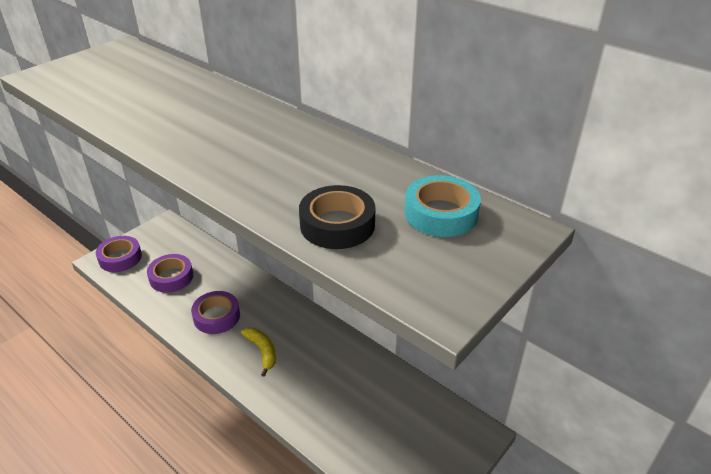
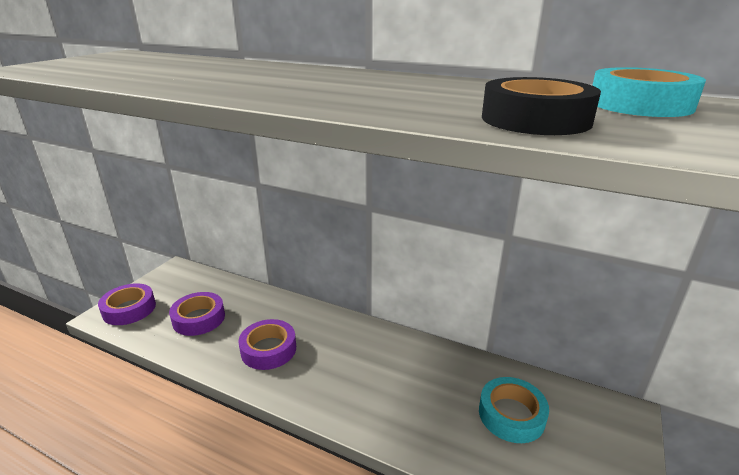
camera: 15 degrees left, 10 degrees down
(262, 351) = (339, 376): yellow banana -> none
(383, 412) = (511, 415): none -> turquoise tape

